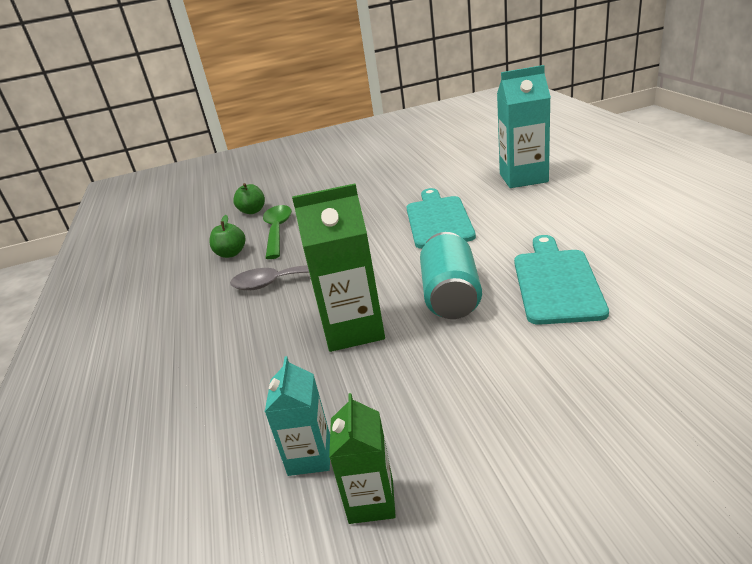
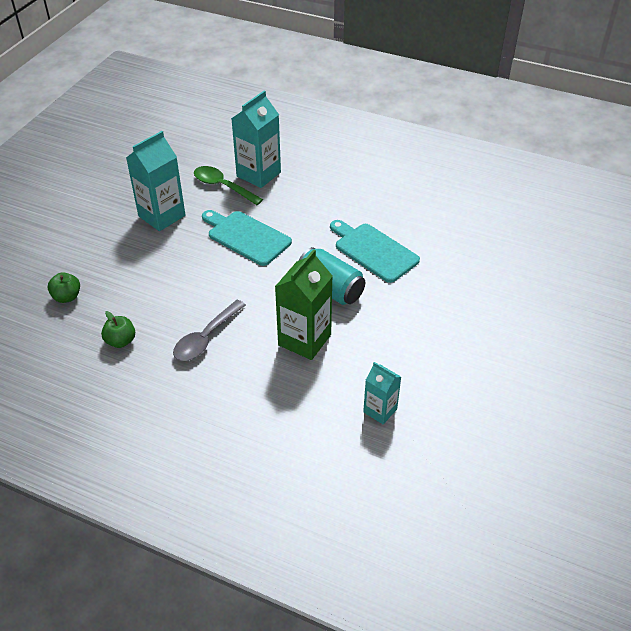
camera: 55 degrees left, 15 degrees up
(277, 231) = (128, 303): green spoon -> green spoon (223, 186)
(371, 501) = (429, 406): green carton -> none
(395, 183) = (162, 216): none -> turquoise carton

